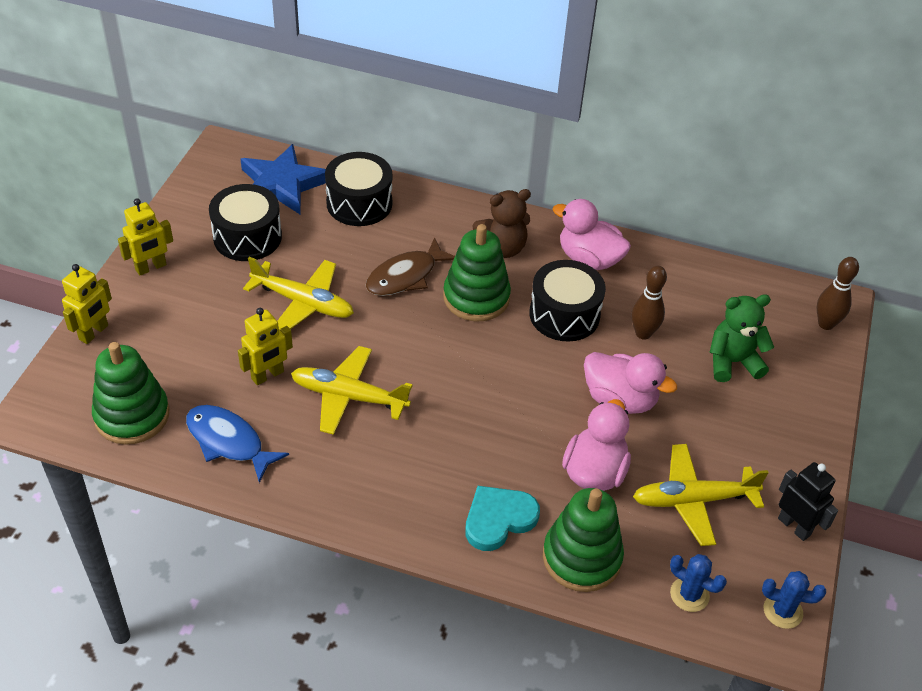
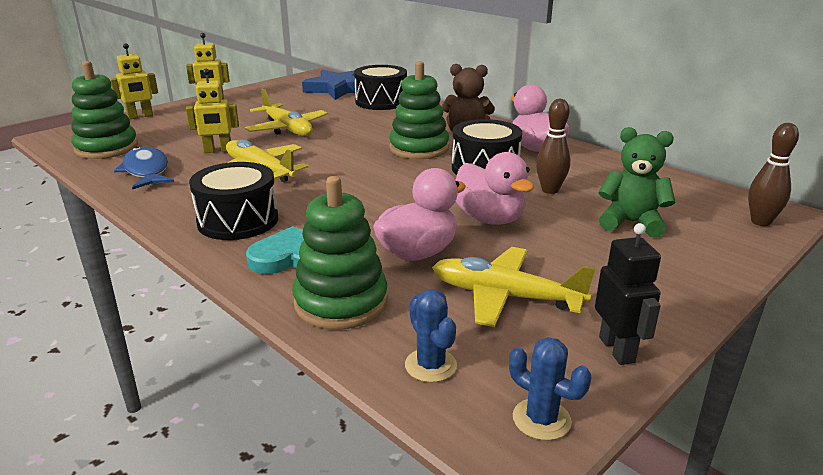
camera: 30 degrees right, 20 degrees down
(247, 237) = (288, 101): black drum -> black drum (238, 221)
(405, 276) = (375, 131): brown fish -> none

